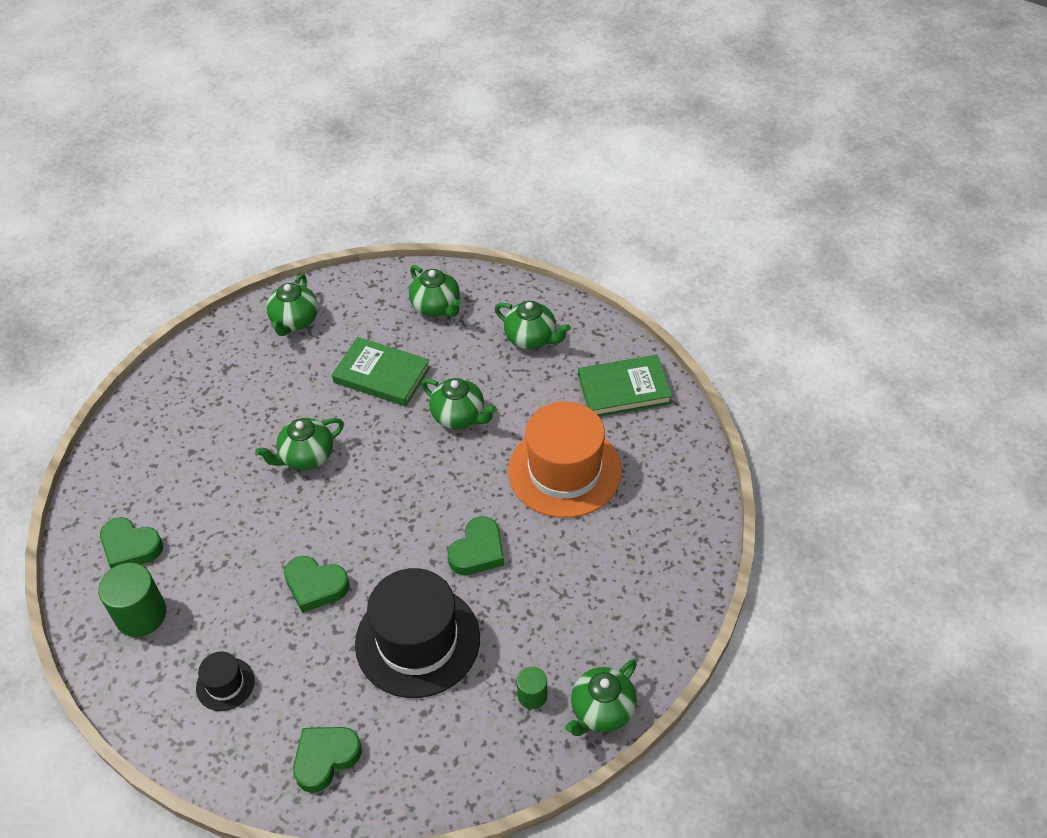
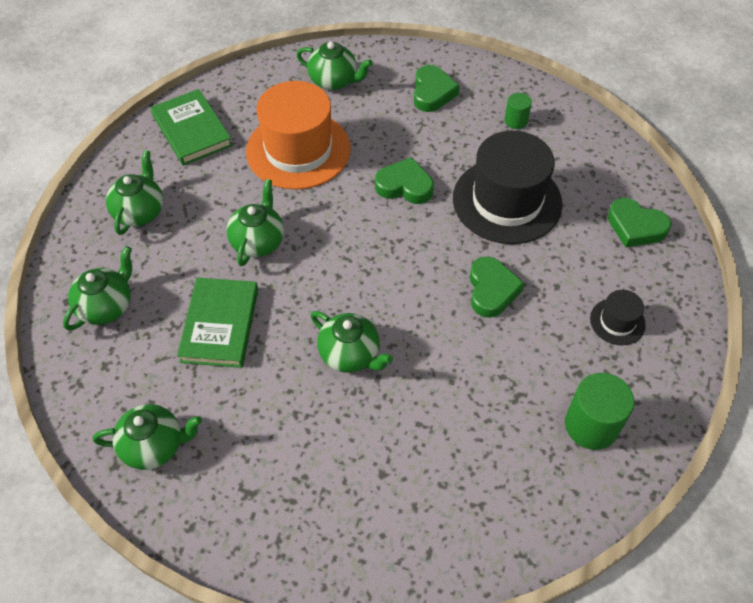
camera: 110 degrees left, 5 degrees up
(130, 547) = (525, 475): green heart -> green heart (432, 93)
(601, 711) = (507, 82): green teapot -> green teapot (334, 81)

